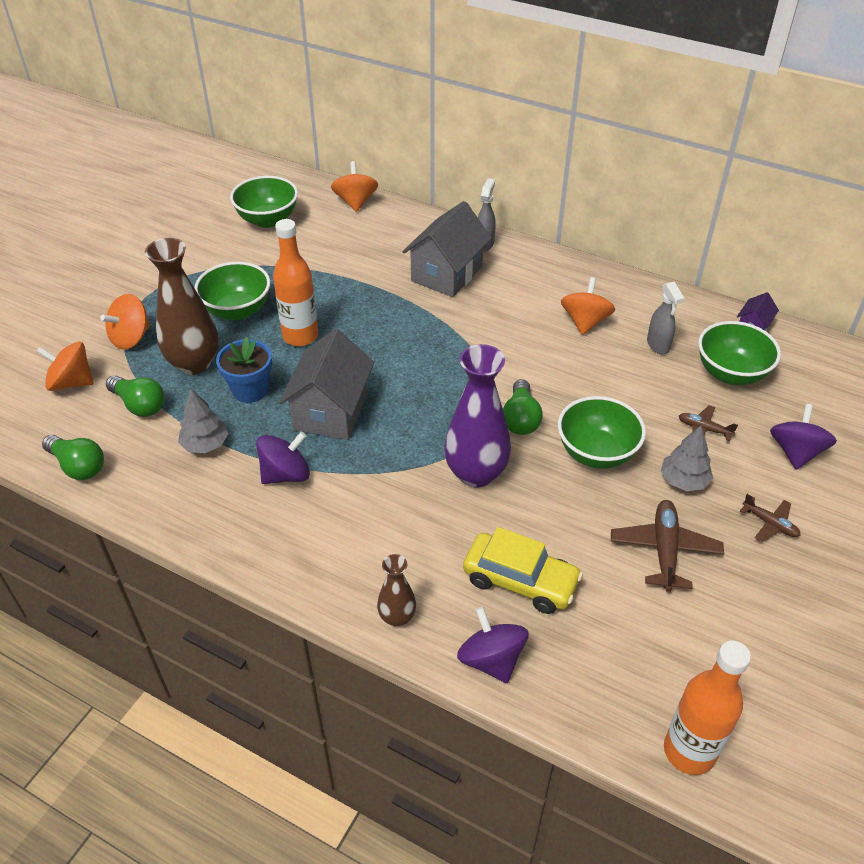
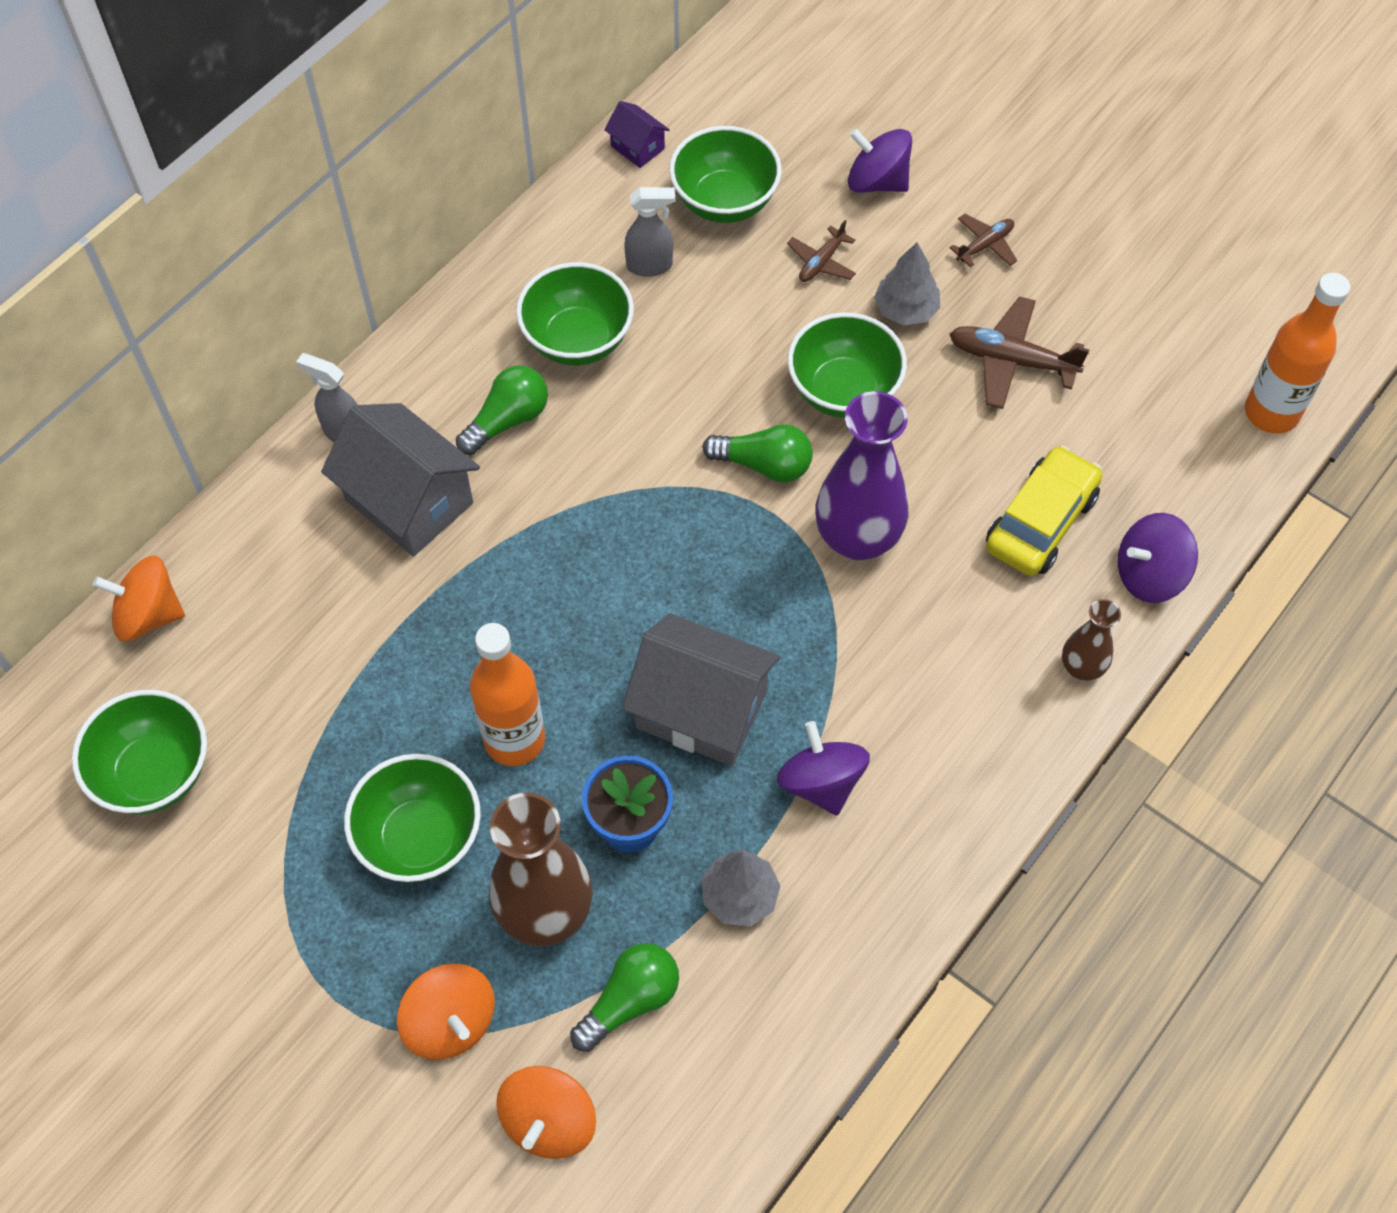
camera: 80 degrees left, 15 degrees up
(78, 466) = (754, 1093): green light bulb -> green light bulb (508, 420)
(585, 322) = (578, 340): orange spinning top -> green bowl

